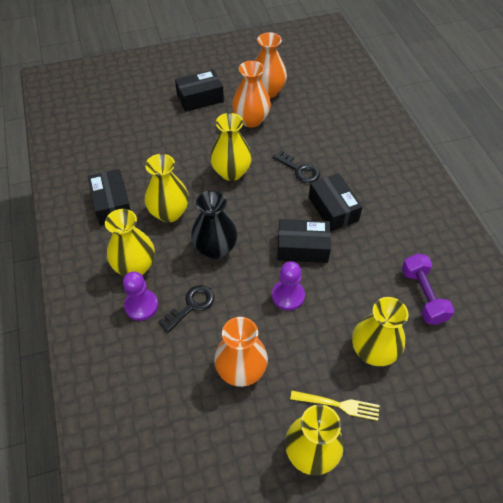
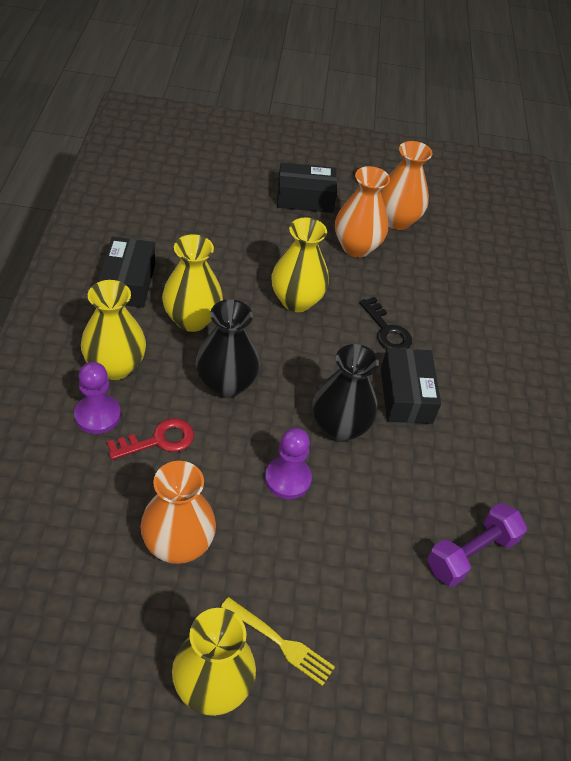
camera: 15 degrees right, 5 degrees down
(191, 306) = (158, 440): black key -> red key
(302, 247) = (339, 427): black box -> black vase
(373, 351) = (364, 595): yellow vase -> none
(423, 296) = (471, 553): purple dumbbell -> purple dumbbell turned 45 degrees clockwise

